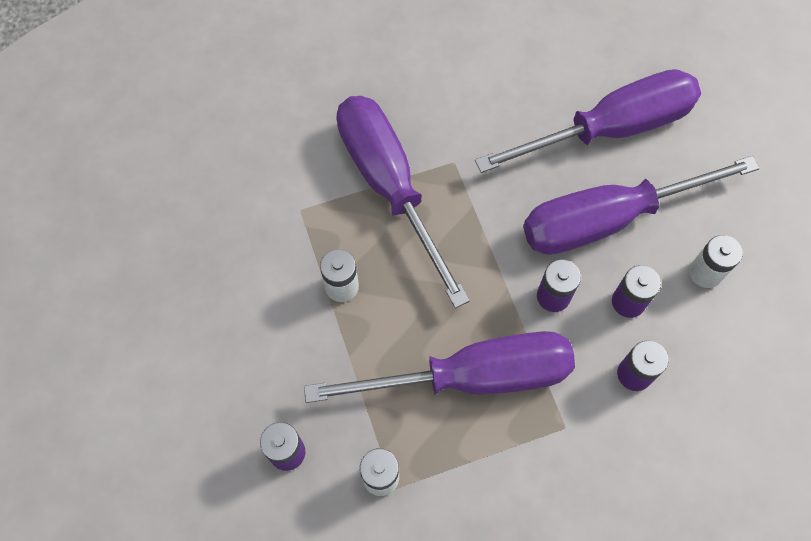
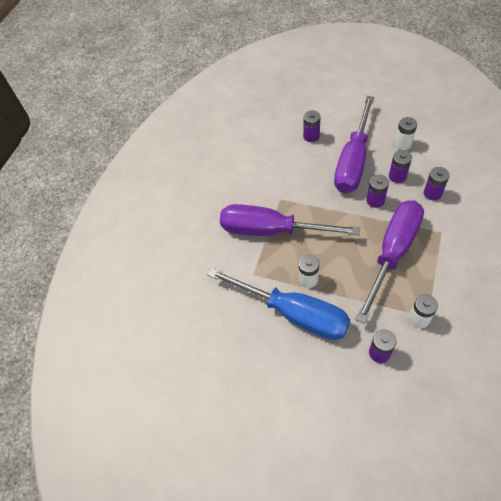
camera: 45 degrees left, 10 degrees down
(273, 301) = (293, 313): none -> blue screwdriver
(610, 129) = (311, 136): purple screwdriver -> purple battery

